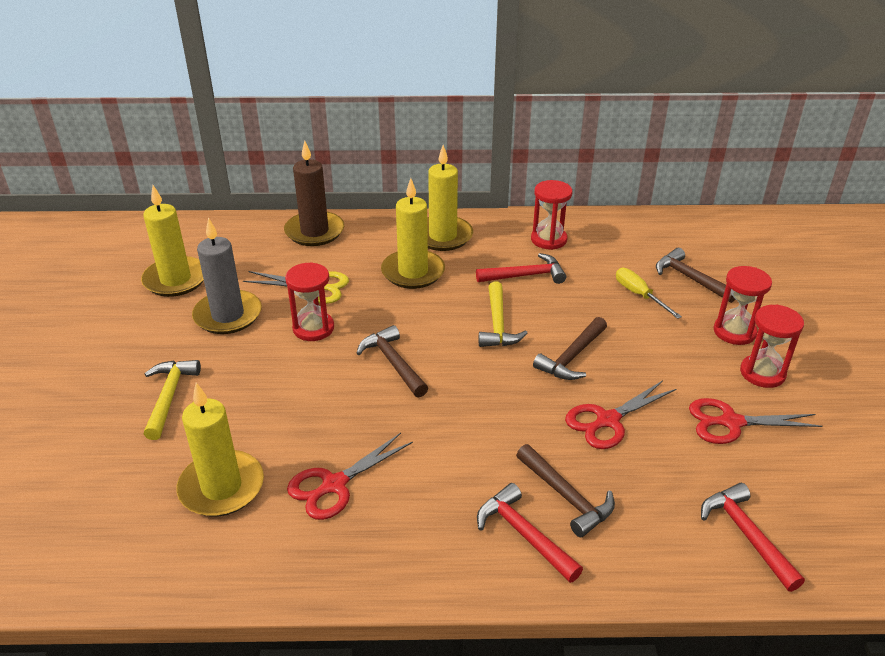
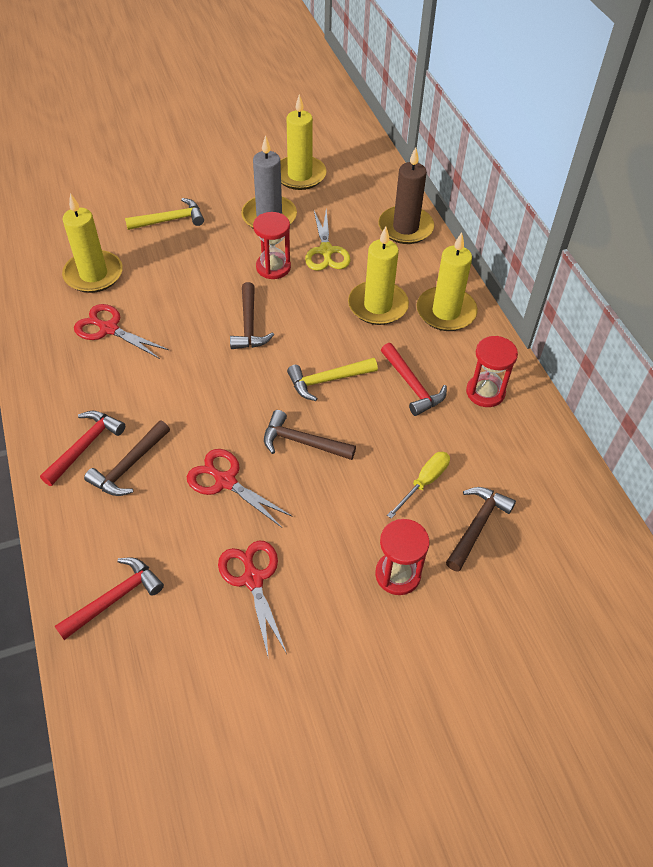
camera: 70 degrees right, 15 degrees up
(393, 363) = (249, 325): brown hammer -> brown hammer turned 135 degrees clockwise
(762, 373) = (338, 604): red hourglass -> none

